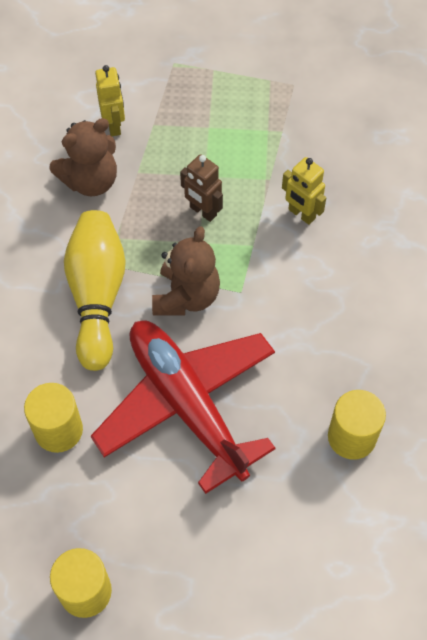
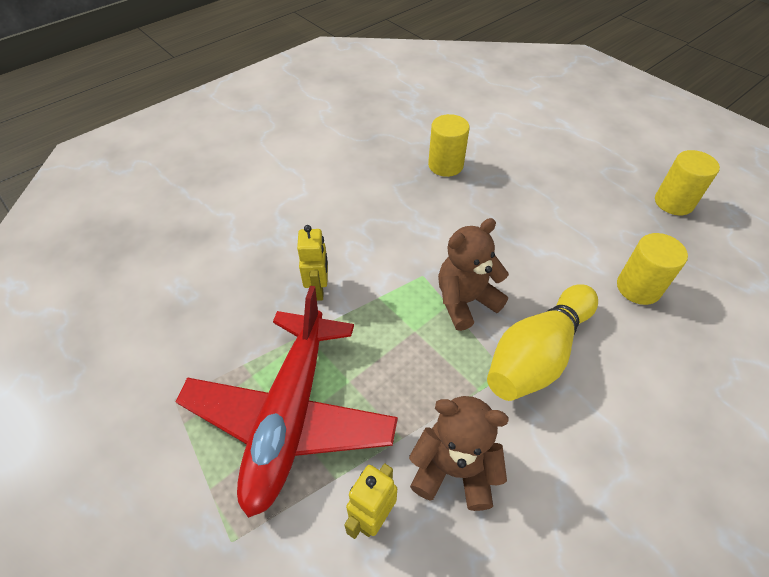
camera: 135 degrees left, 10 degrees down
(187, 405) = (529, 241): red plane -> red plane (290, 415)
(203, 211) = (385, 352): brown robot -> none

